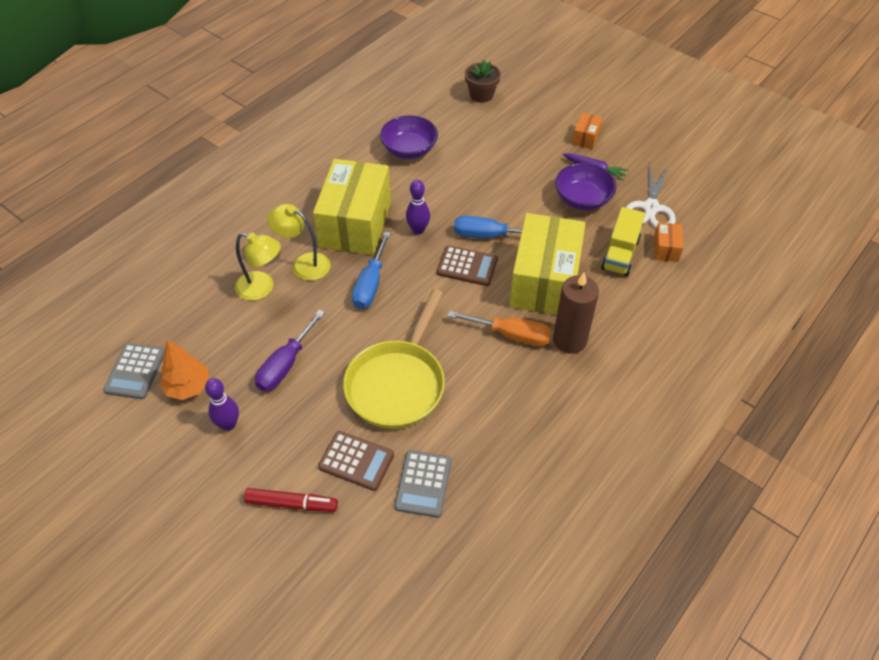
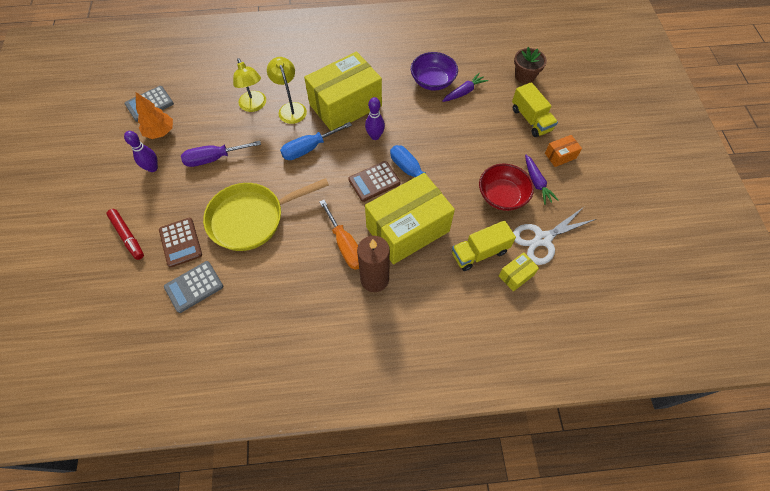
camera: 45 degrees right, 10 degrees up
(448, 140) = (464, 92): none -> purple carrot
(467, 266) = (374, 181): brown calculator -> brown calculator turned 90 degrees clockwise
(529, 125) = (531, 119): none -> yellow truck
(582, 199) = (502, 196): purple bowl -> red bowl
(666, 249) = (516, 275): orange box -> yellow box

